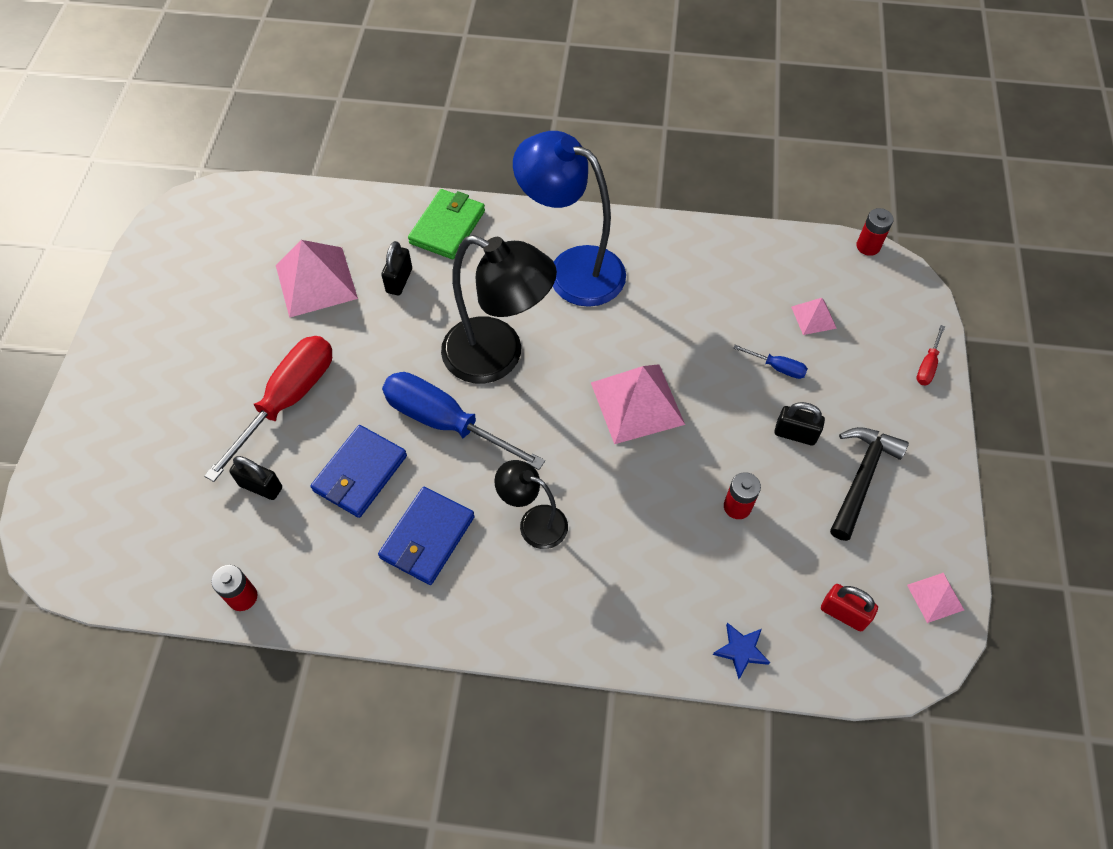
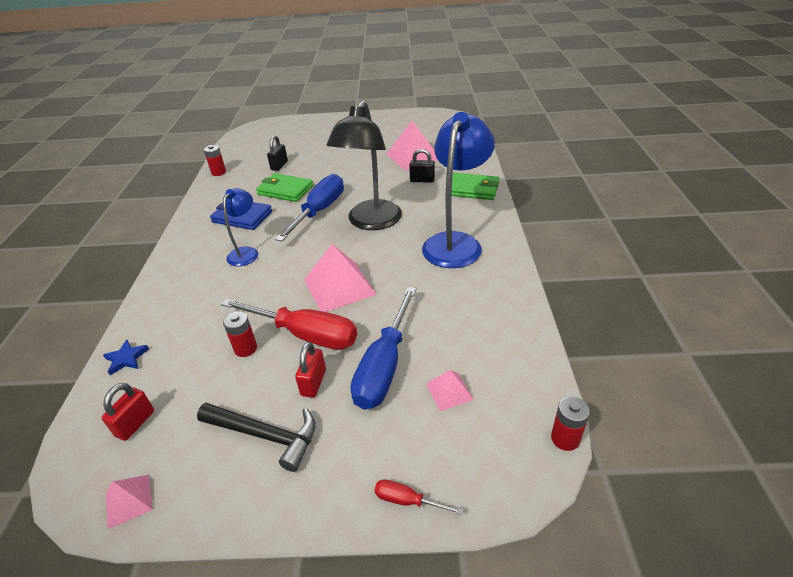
camera: 85 degrees right, 20 degrees down
(289, 399) = (332, 163): red screwdriver -> red screwdriver (306, 335)
(360, 473) = (285, 190): blue wallet -> green wallet
(534, 522) = (246, 252): black lamp -> blue lamp
(778, 368) = (384, 367): blue screwdriver -> blue screwdriver, size x2.30
(795, 434) = (313, 382): black padlock -> red padlock

